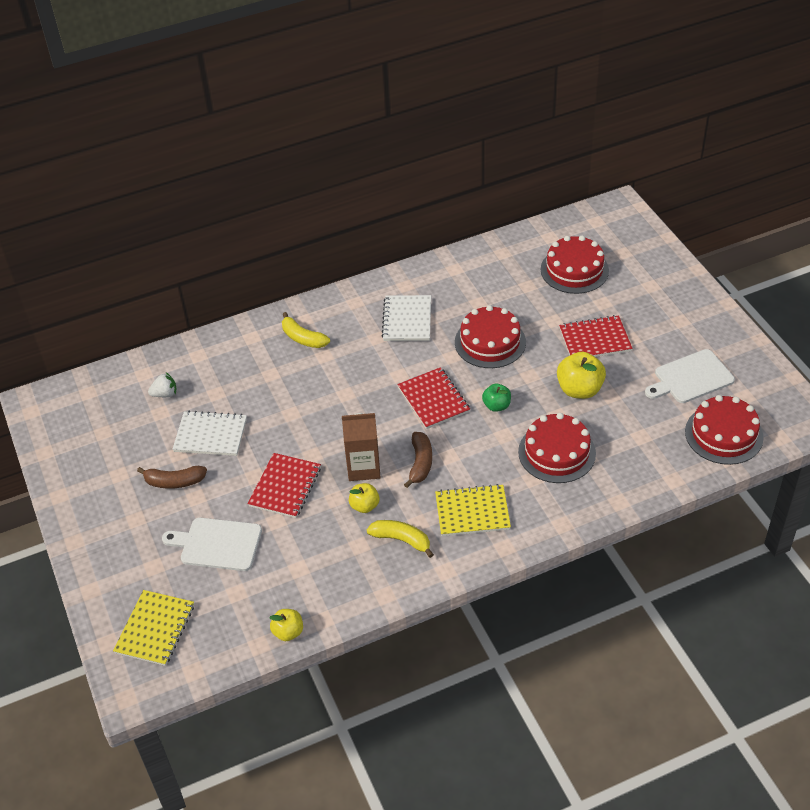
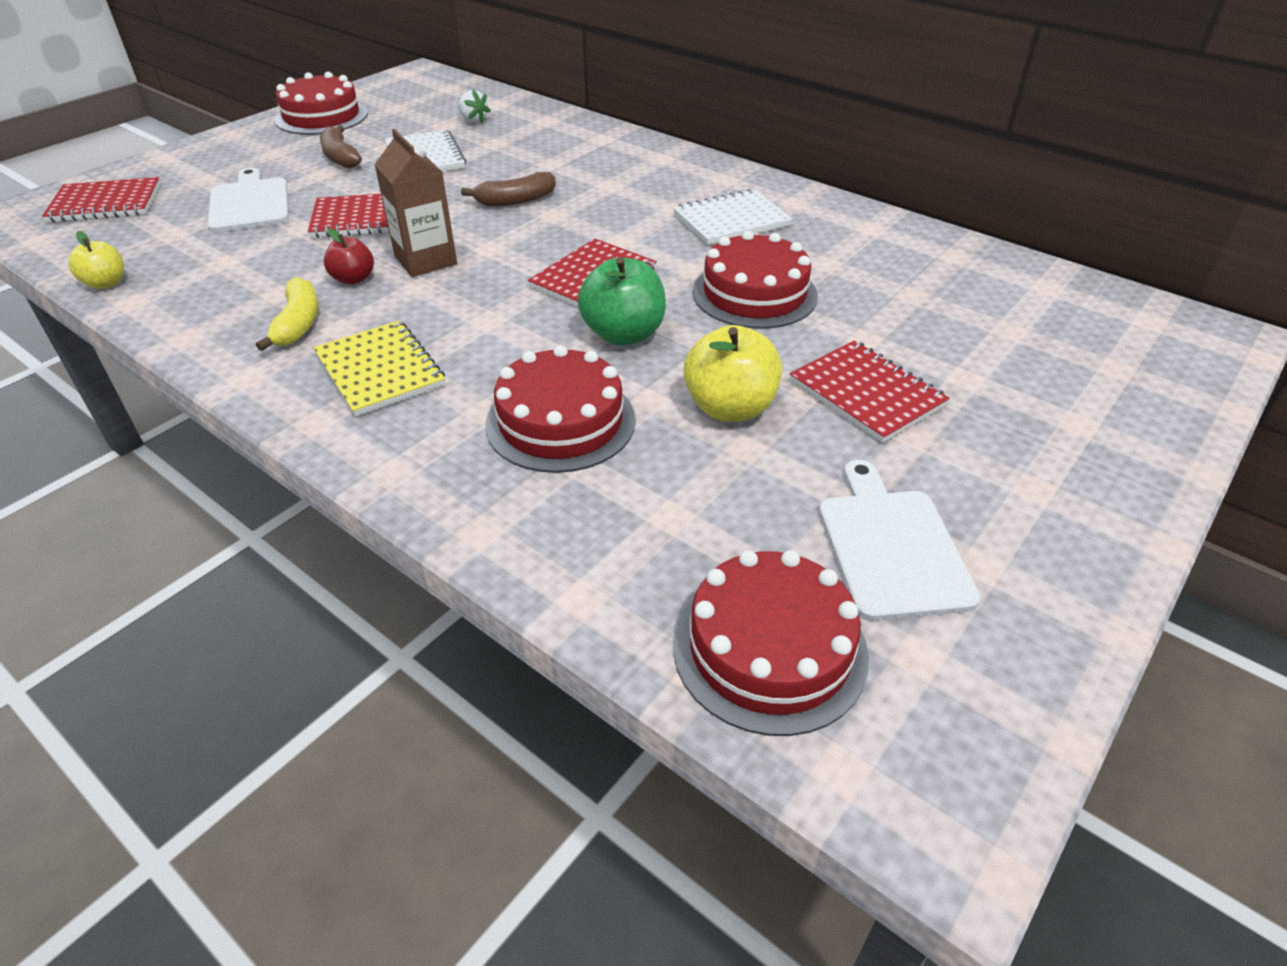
camera: 60 degrees right, 5 degrees down
(155, 629) = (105, 203): yellow notebook -> red notebook
(303, 338) = (628, 165): yellow banana -> none
(364, 506) = (353, 279): yellow apple -> red apple
(420, 463) = (458, 300): brown banana -> brown banana (515, 200)
(496, 406) = (623, 334): green apple -> green apple, size x1.68
(574, 270) = (1006, 329): red cake -> red cake (321, 116)
(691, 378) = (891, 547): white cutting board -> white cutting board turned 45 degrees clockwise

